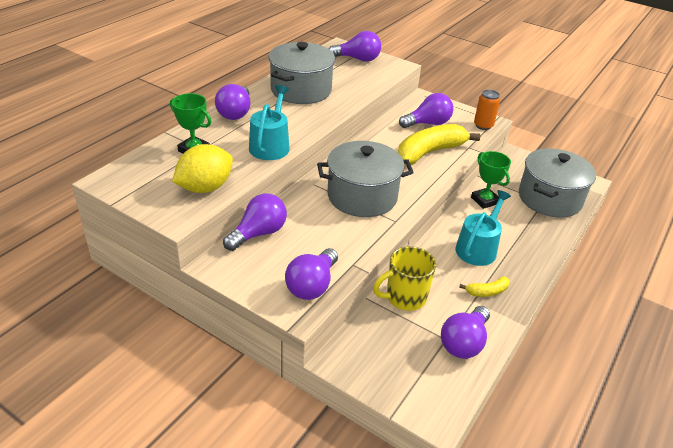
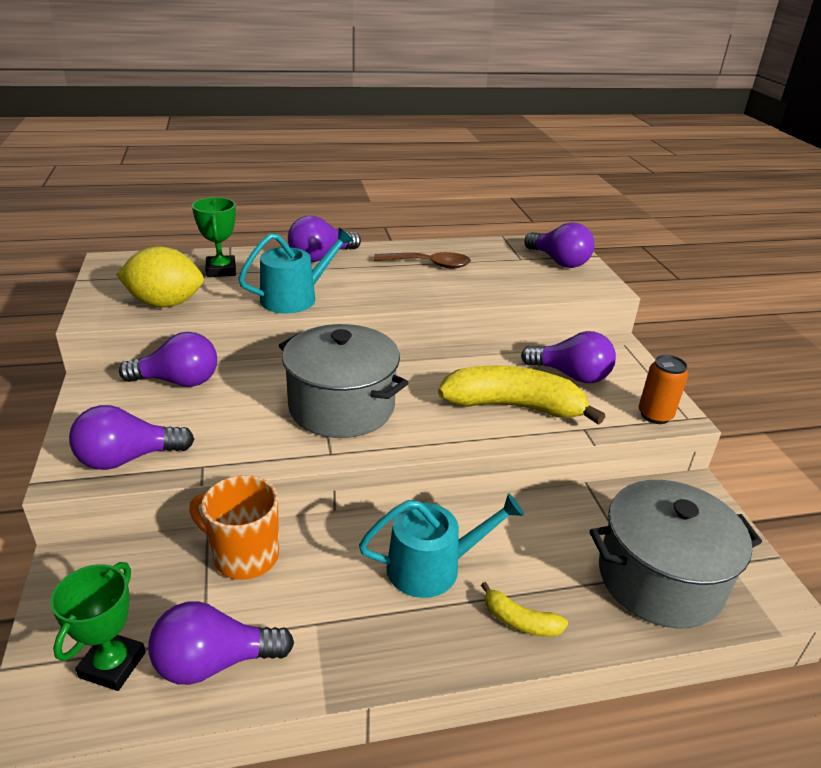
camera: 45 degrees right, 5 degrees down
(301, 90) = (429, 264): grey pot -> brown spoon
(404, 297) = (244, 555): yellow mug -> orange mug
(484, 200) = (543, 517): green trophy -> green trophy (112, 665)
(487, 292) = (350, 627): yellow banana -> yellow banana (520, 621)

